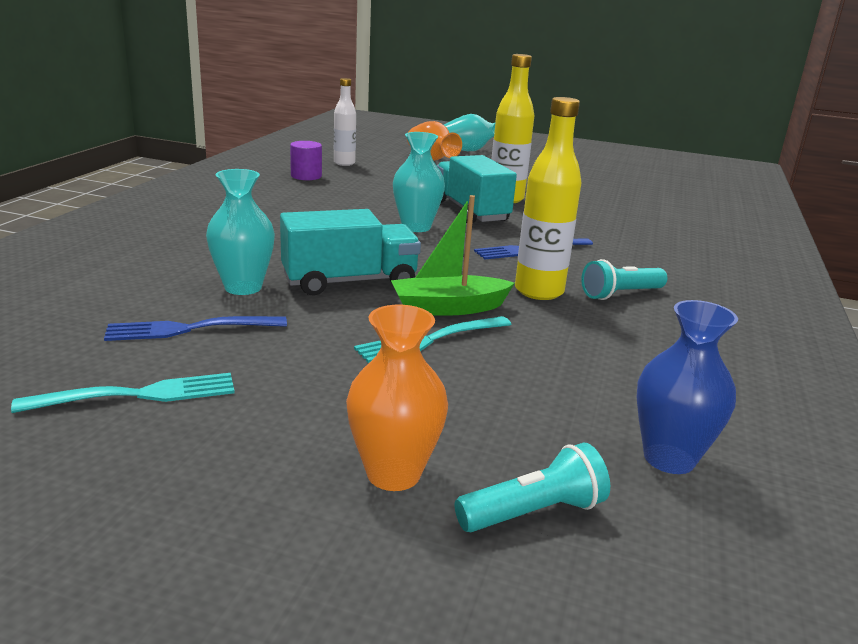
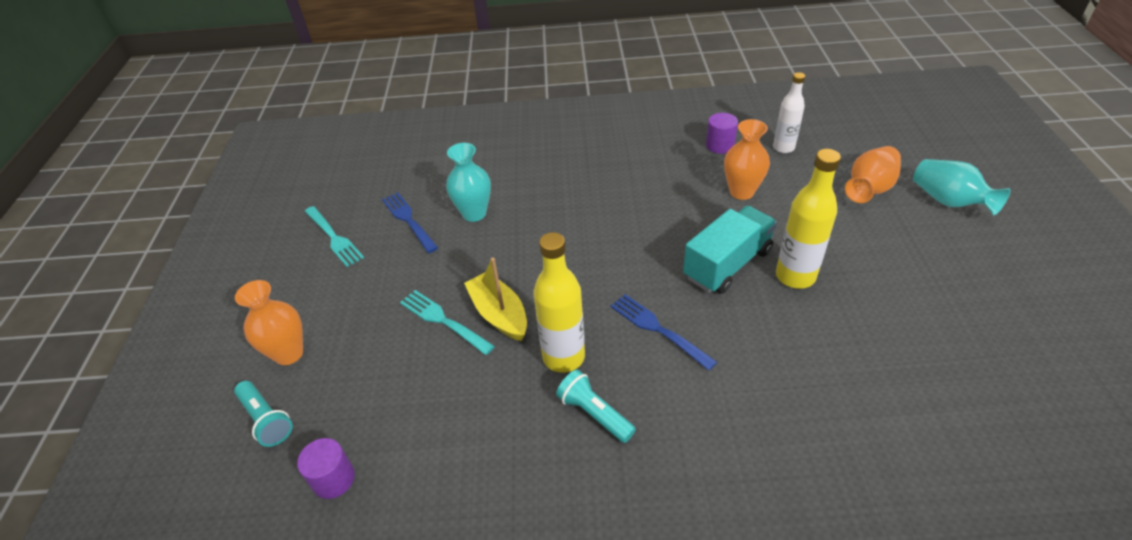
camera: 75 degrees right, 20 degrees up
(349, 282) = (513, 252): turquoise truck -> none
(383, 186) = (741, 192): none -> orange vase
(416, 227) = (652, 246): turquoise vase -> none
(448, 308) = (499, 314): green boat -> yellow boat
(669, 458) = (333, 479): blue vase -> purple cylinder

